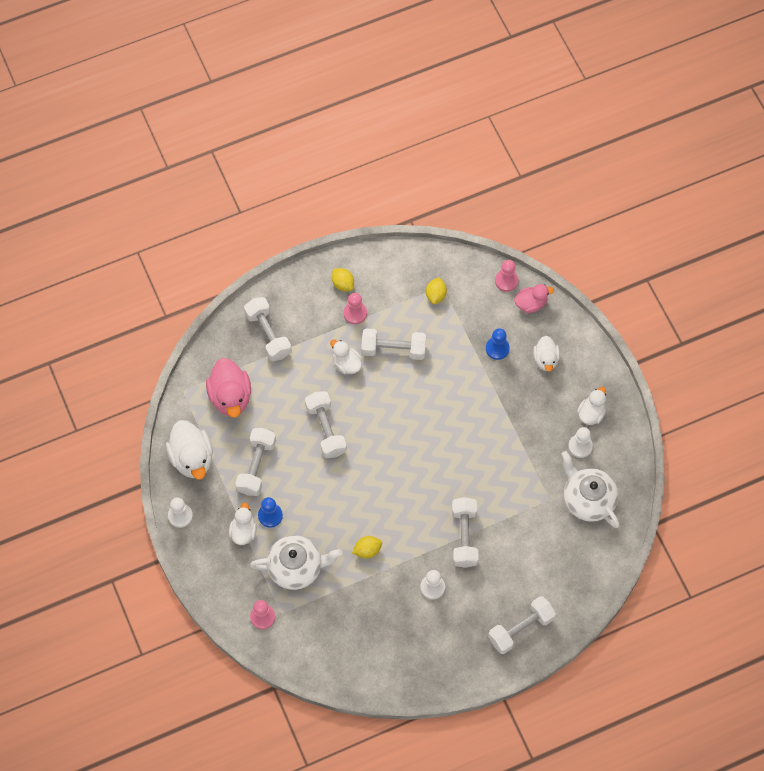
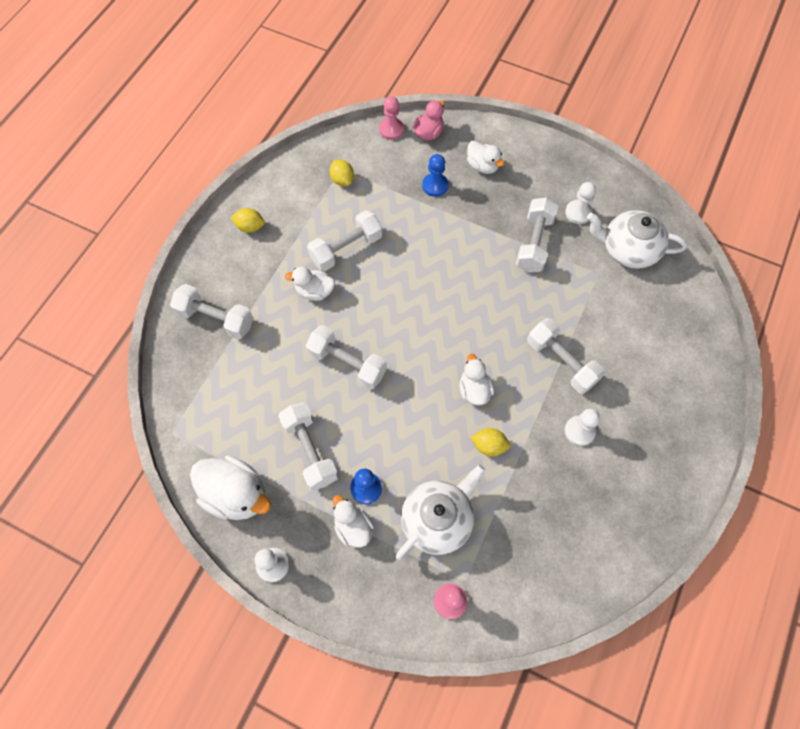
camera: 40 degrees left, 0 degrees up
(230, 397) = (226, 403): pink duck -> none
(355, 313) = (283, 243): pink pawn -> none
(367, 550) = (489, 446): yellow lemon -> yellow lemon turned 75 degrees clockwise
(521, 629) = (690, 404): white dumbbell -> white dumbbell (534, 243)
(591, 413) = (560, 181): white duck -> white duck (474, 390)

